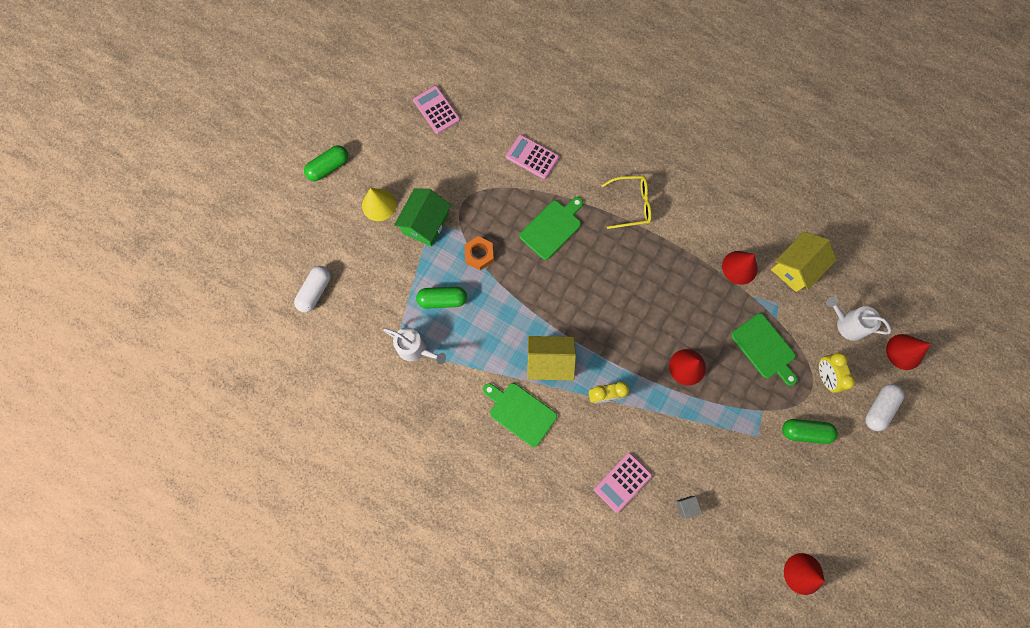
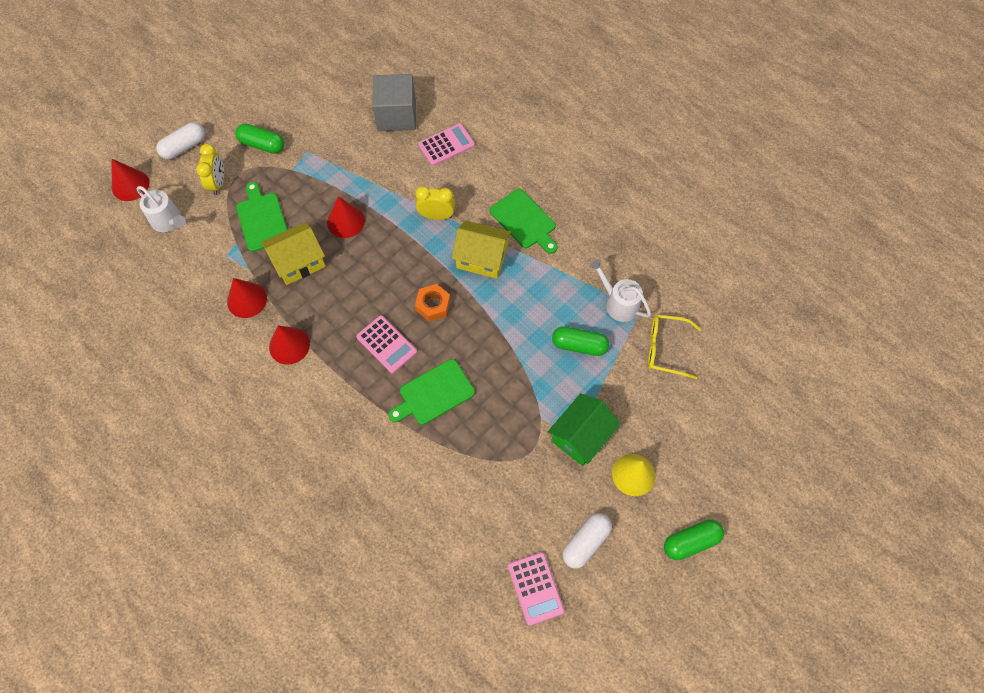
camera: 165 degrees left, 10 degrees down
(315, 291) = (722, 389): white capsule -> white capsule (586, 542)
(479, 255) = (526, 384): orange nut -> orange nut (433, 305)
(532, 157) = (430, 487): pink calculator -> pink calculator (386, 344)
(631, 204) = (333, 397): yellow glasses -> yellow glasses (665, 349)
(686, 506) = (396, 115): grey cube -> grey cube, size x2.37
(795, 267) = (189, 285): yellow house -> yellow house (298, 262)
(803, 573) = (320, 51): red cone -> red cone (289, 345)

